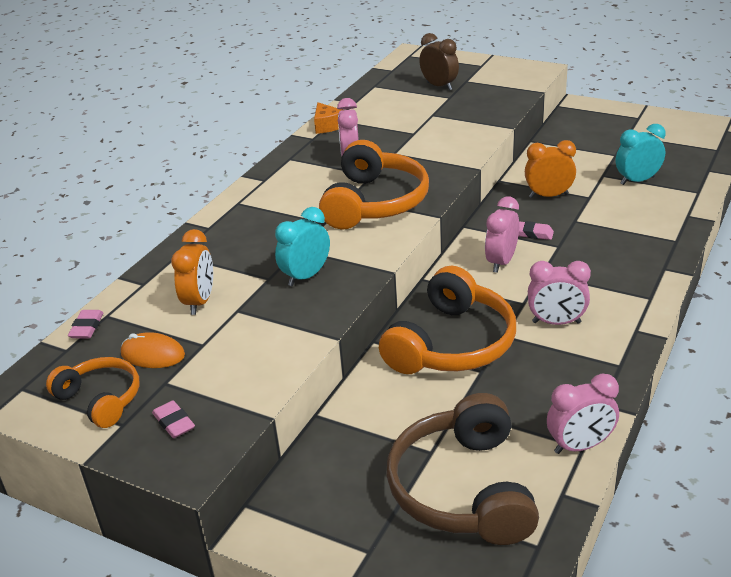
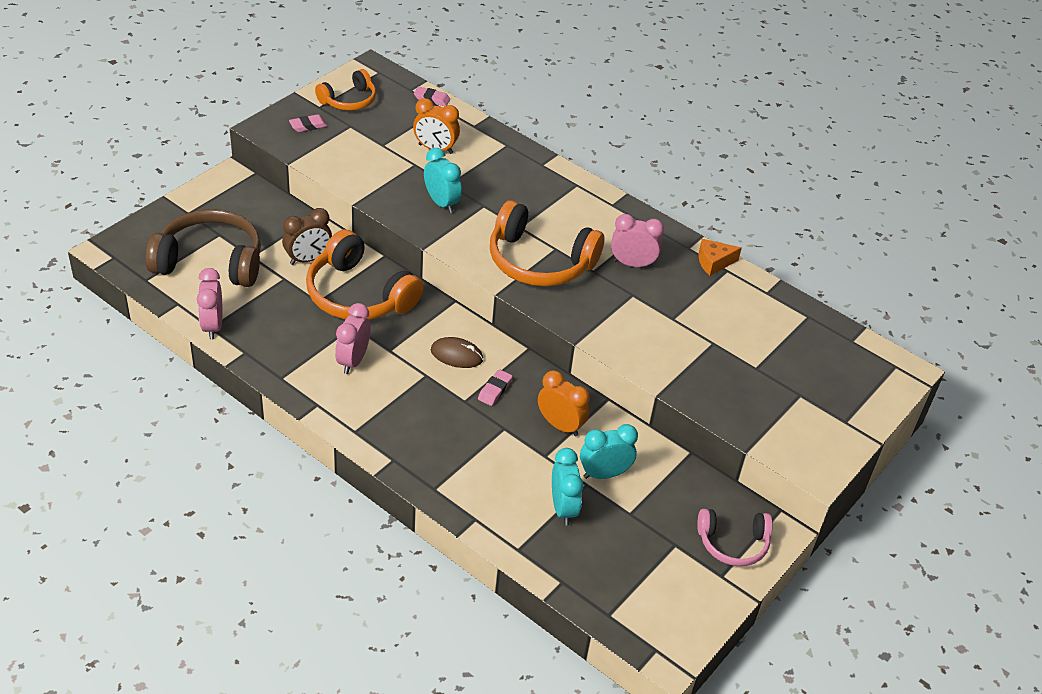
camera: 95 degrees right, 10 degrees up
(153, 354) = (384, 123): orange mouse -> none
(439, 86) = (791, 368): brown clock -> brown clock (308, 259)
(501, 262) = (456, 355): pink clock -> brown mouse
(548, 196) = (560, 425): orange clock -> orange clock turned 60 degrees counterclockwise
(585, 170) = (604, 474): none -> turquoise clock
(605, 117) = (733, 543): none -> pink headphones

